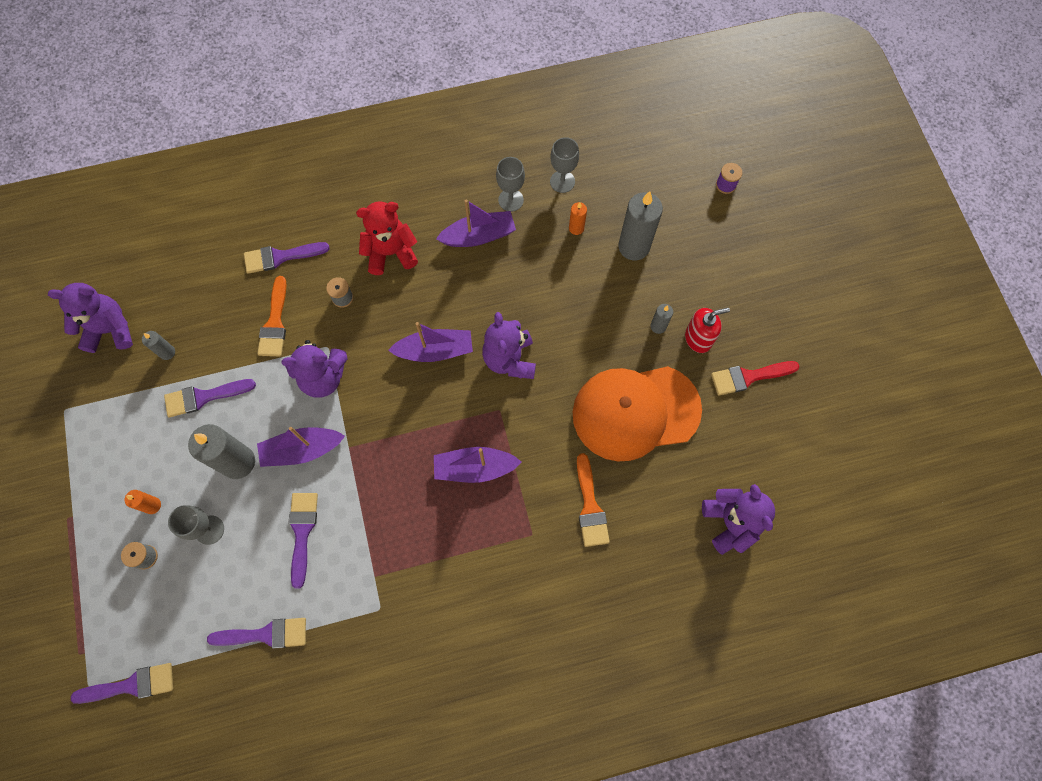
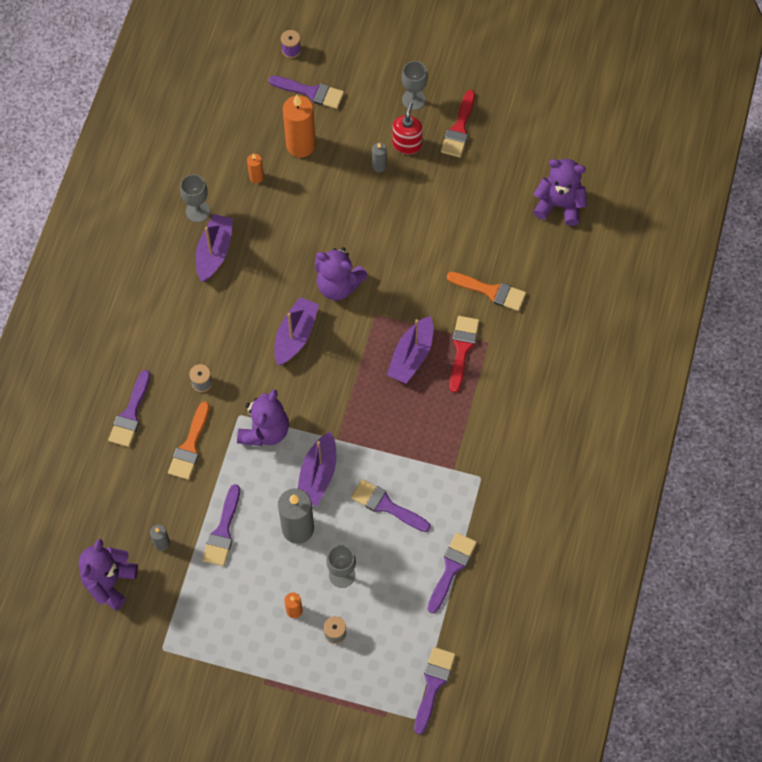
camera: 60 degrees left, 5 degrees down
(275, 322) = (190, 446): orange brush -> orange brush turned 75 degrees clockwise
(391, 253) = (185, 326): red teddy bear -> none
(510, 513) = (462, 349): none -> red brush
(562, 181) = (207, 164): grey goblet -> grey goblet (413, 99)
(634, 247) = (300, 145): grey candle -> orange candle
(635, 412) = (437, 220): orange cap -> none
(694, 225) = (310, 92): none -> purple brush

